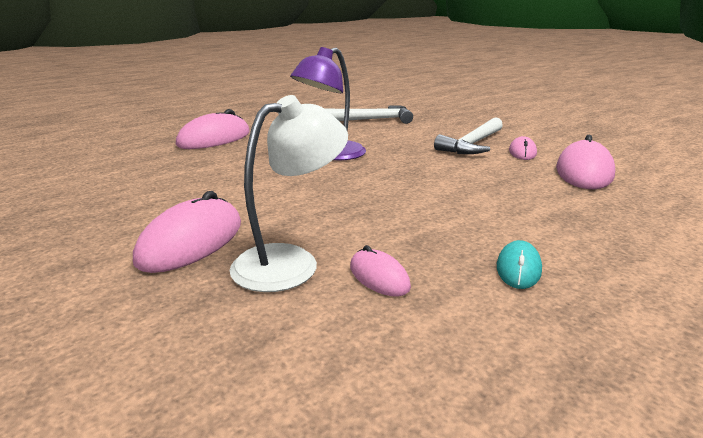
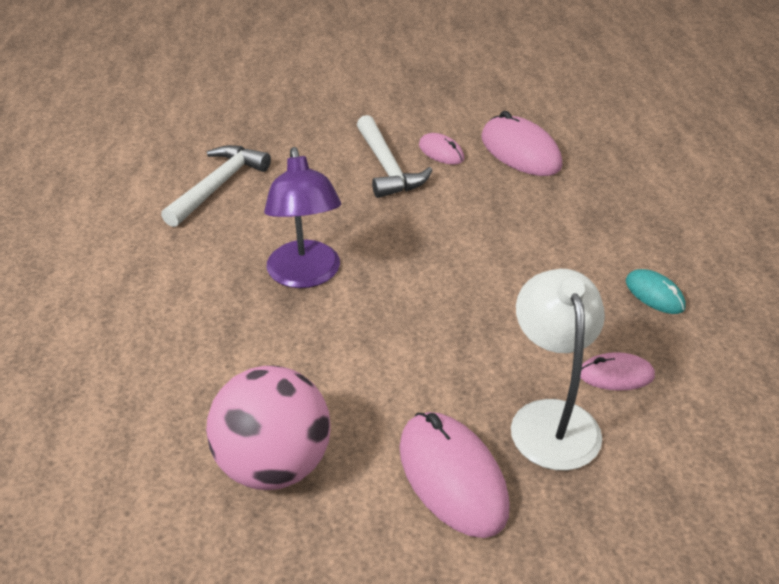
camera: 55 degrees left, 15 degrees up
(160, 191) = (274, 465): none -> pink ball
(214, 139) = (116, 351): pink mouse -> none

